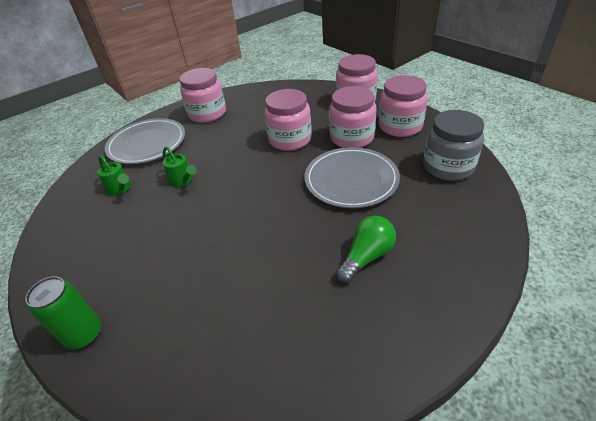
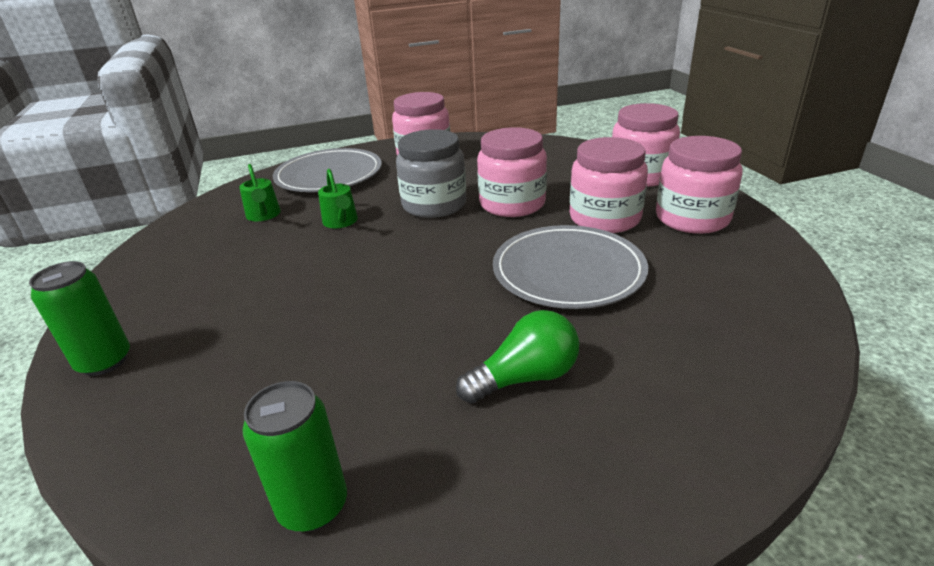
camera: 20 degrees right, 10 degrees down
(297, 375) = (313, 506): none -> green can
(448, 166) = (742, 288): grey jar -> grey jar (434, 205)

